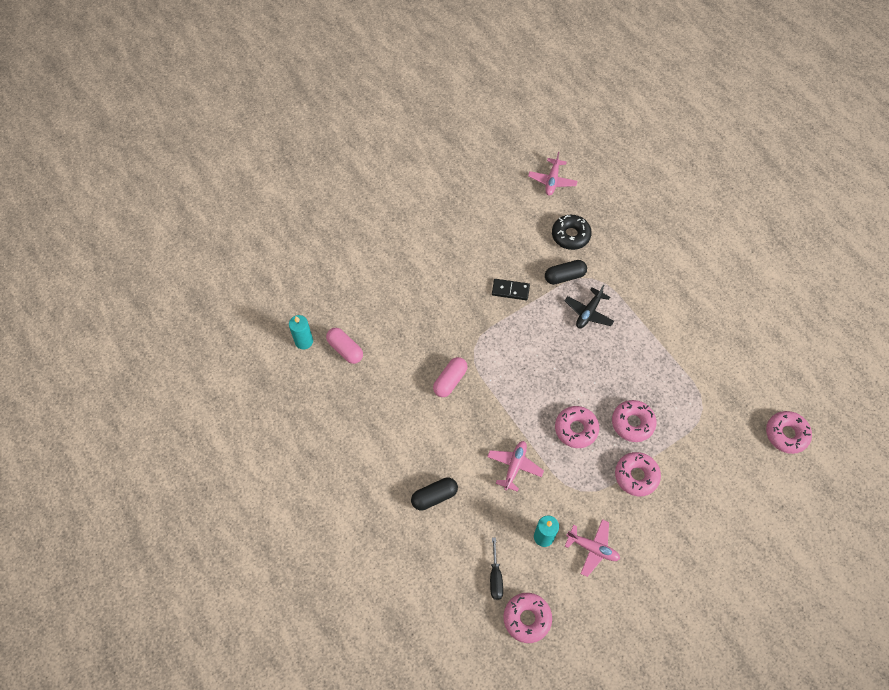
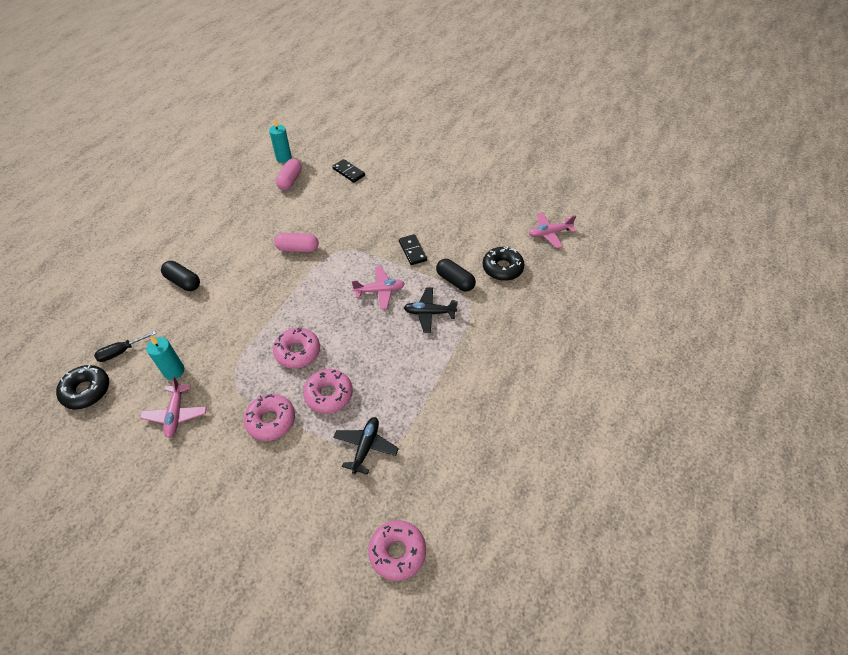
camera: 60 degrees right, 10 degrees down
(368, 293) = (348, 172): none -> black domino
(514, 466) = (236, 322): pink plane -> pink plane (380, 291)
(527, 618) = (86, 390): pink donut -> black donut
(694, 417) = (366, 447): none -> black plane

